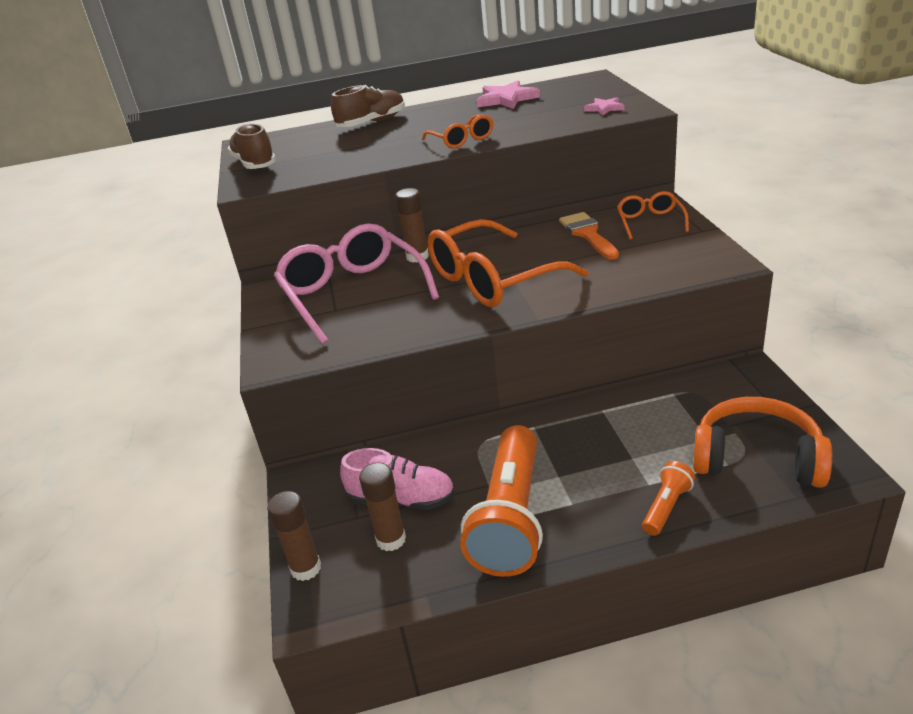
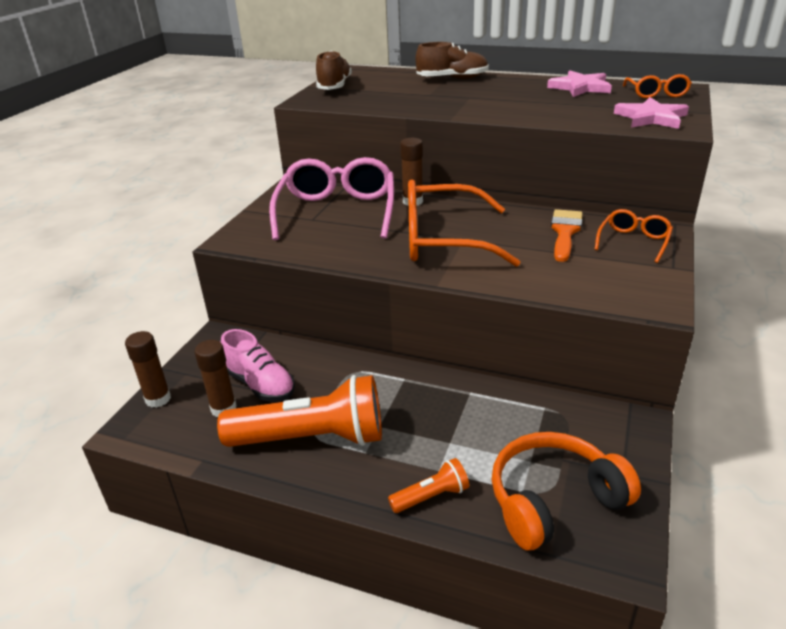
camera: 30 degrees right, 0 degrees up
(462, 140) = (495, 110): orange glasses -> orange glasses (656, 93)
(511, 518) = (312, 438): orange flashlight -> orange flashlight turned 135 degrees counterclockwise
(604, 108) = (651, 118): pink star -> pink star, size x1.72
(757, 458) = (554, 500): orange headphones -> orange headphones turned 75 degrees counterclockwise

